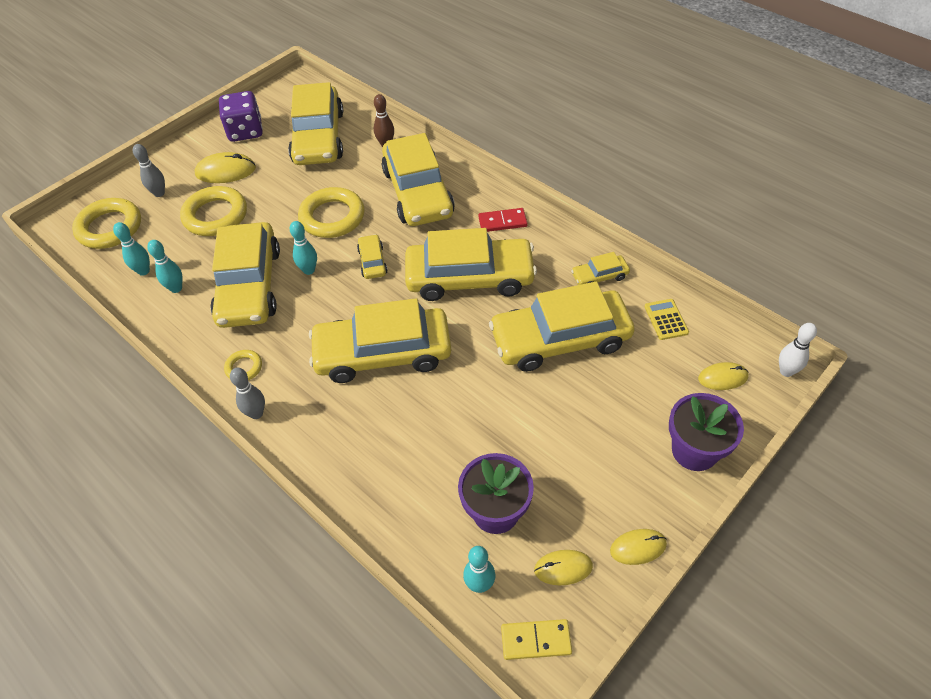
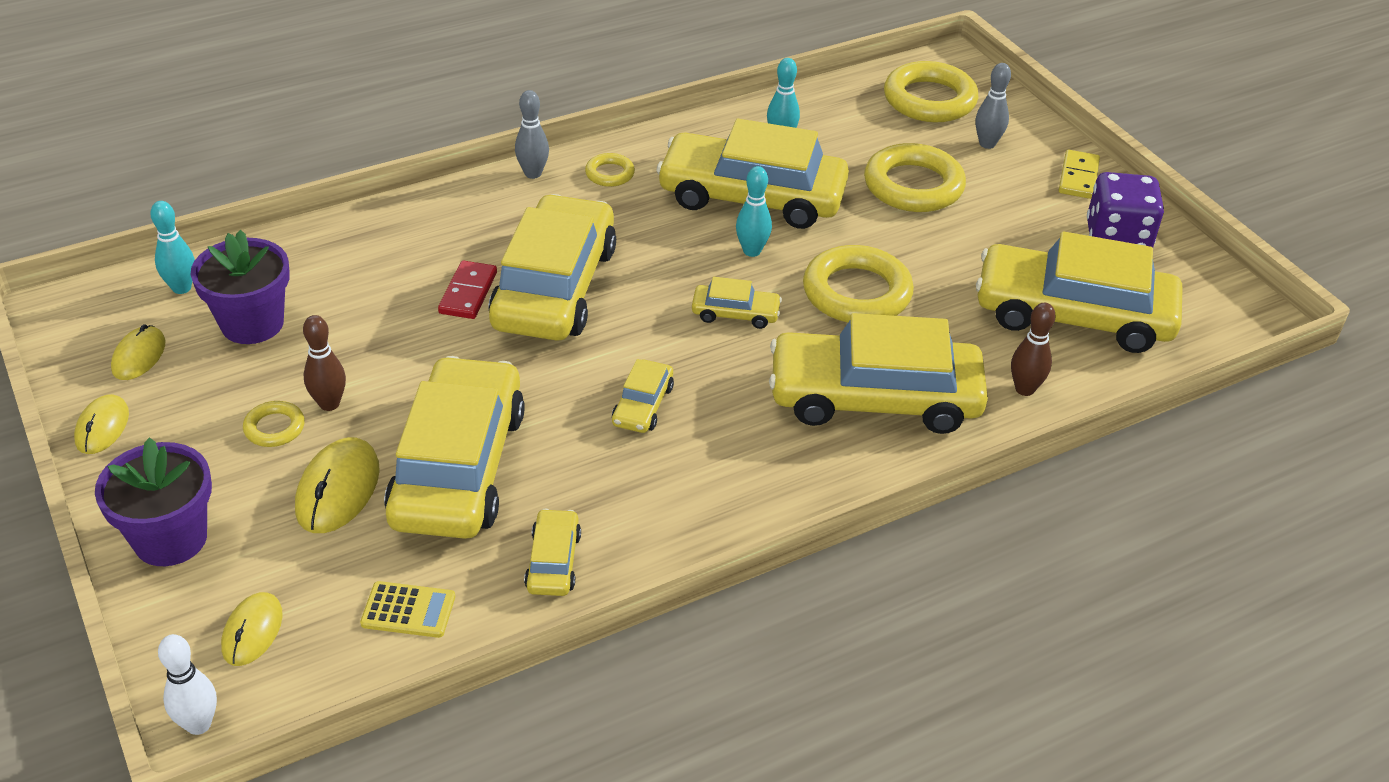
camera: 105 degrees right, 10 degrees down
(144, 271) = (828, 118): turquoise bowling pin -> none
(226, 171) = (1016, 207): yellow mouse -> yellow mouse (338, 489)
(469, 278) = (643, 405): yellow car -> yellow car, size x0.44
(502, 222) = (749, 480): red domino -> red domino (468, 293)
(536, 640) = (87, 311): yellow domino -> yellow domino (1078, 177)
(546, 425) = (329, 404): none -> brown bowling pin
(582, 444) = (274, 428): none -> yellow ring

